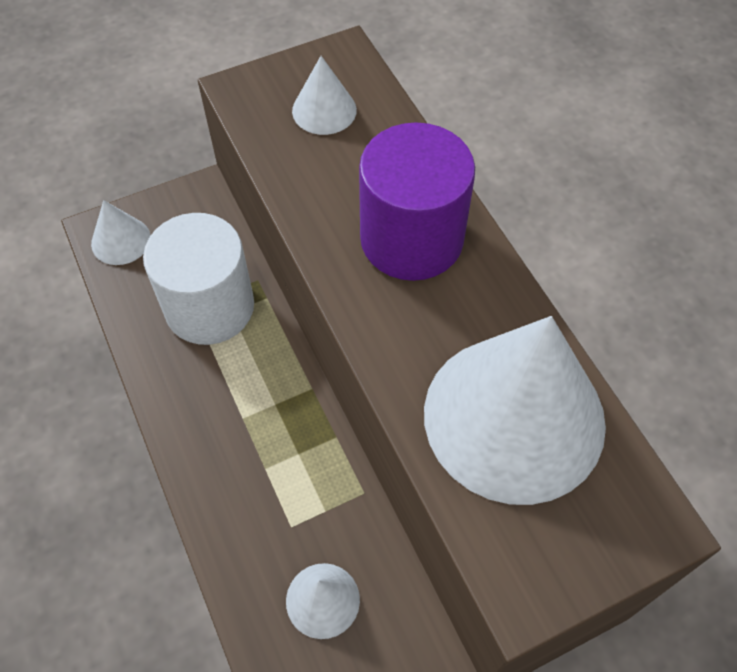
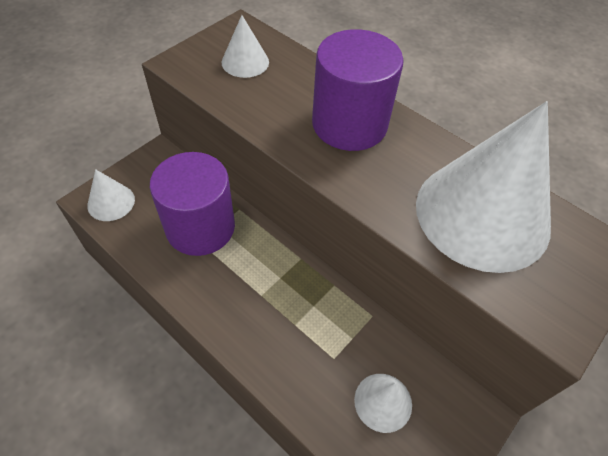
camera: 25 degrees left, 5 degrees down
(209, 307) = (200, 227): white cylinder -> purple cylinder

